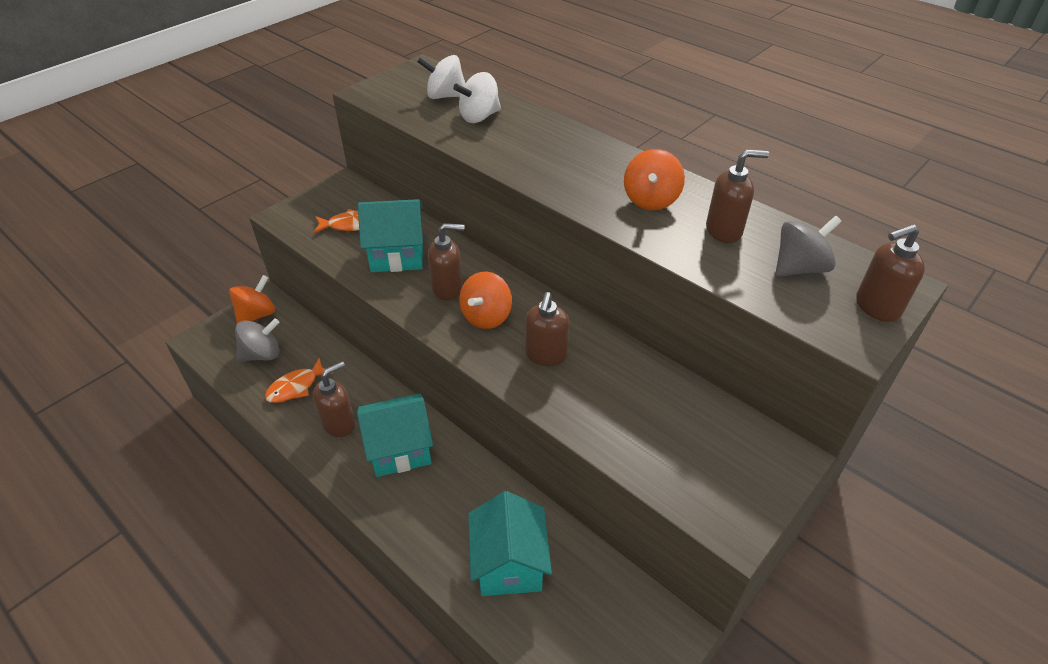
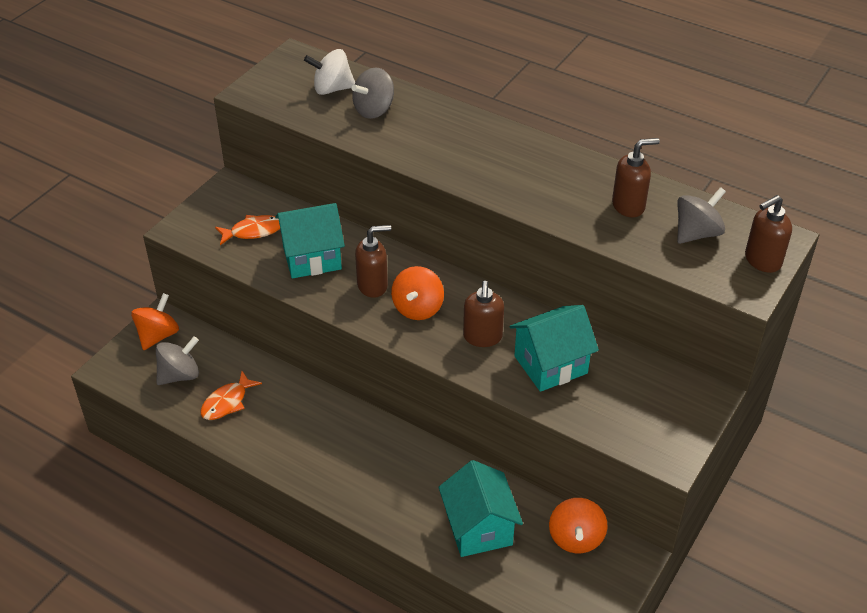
camera: 10 degrees left, 0 degrees up
(339, 424) = (283, 431): brown soap dispenser -> none
(399, 449) = (349, 446): turquoise house -> turquoise house (550, 365)
(479, 117) = (374, 110): white spinning top -> grey spinning top
(650, 200) = (558, 182): orange spinning top -> orange spinning top (576, 538)

